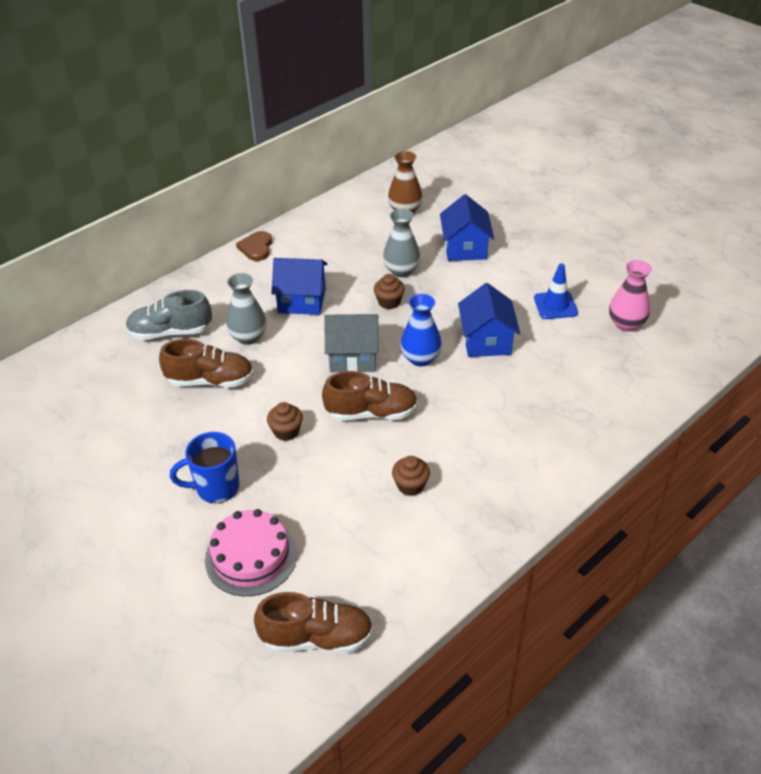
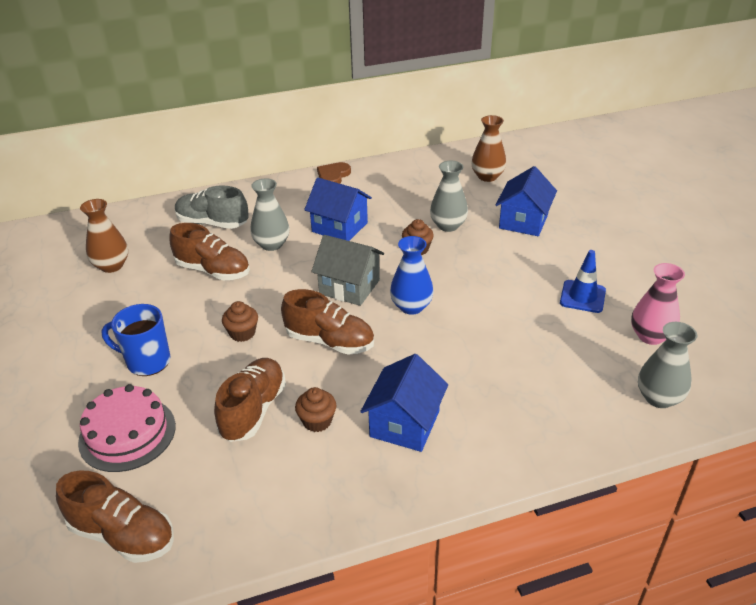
camera: 25 degrees right, 5 degrees down
(99, 407) = (111, 266): none -> brown vase
(349, 496) = (253, 410): none -> brown shoe
(486, 341) = (487, 309): blue house -> blue house (404, 424)
(659, 374) = (659, 398): none -> grey vase

